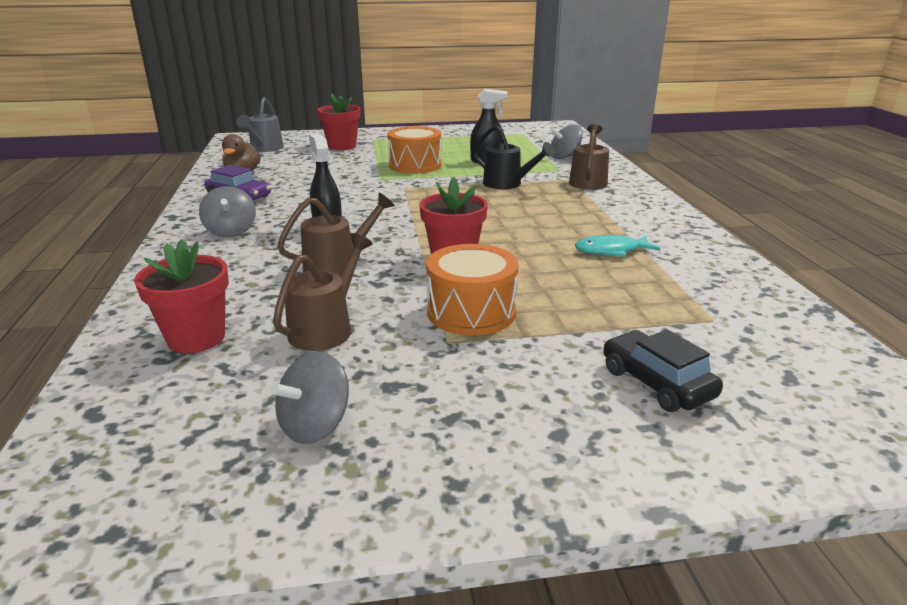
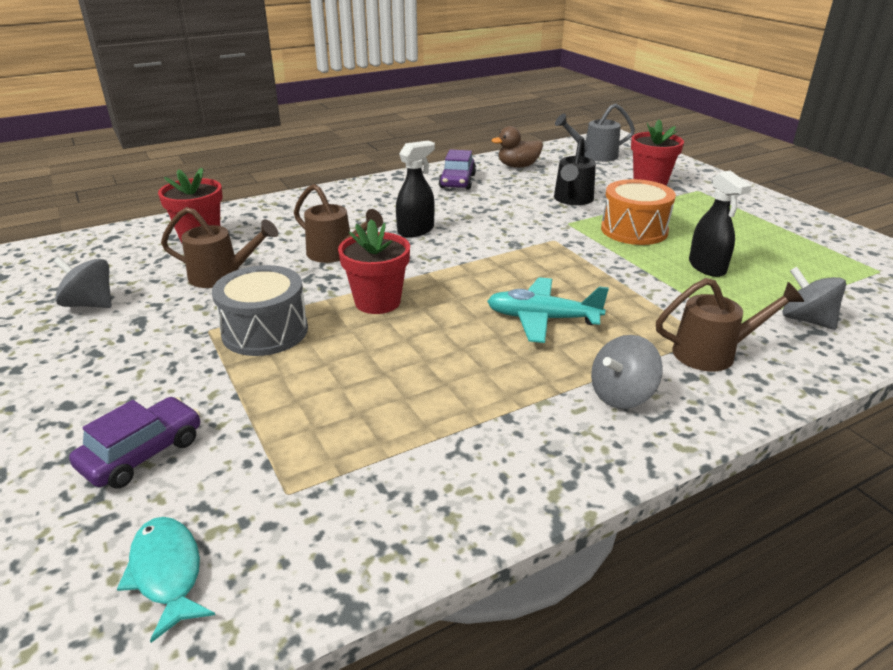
camera: 70 degrees right, 5 degrees up
(231, 231) = (381, 199): grey spinning top -> grey spinning top (622, 395)
(471, 312) = (265, 331): orange drum -> grey drum
(507, 184) = (630, 295): black watering can -> black watering can (572, 200)
(522, 211) = (542, 319): none -> turquoise plane
(611, 251) = (456, 397): turquoise fish -> turquoise fish (167, 573)
(656, 383) = (142, 453): black car -> purple car

